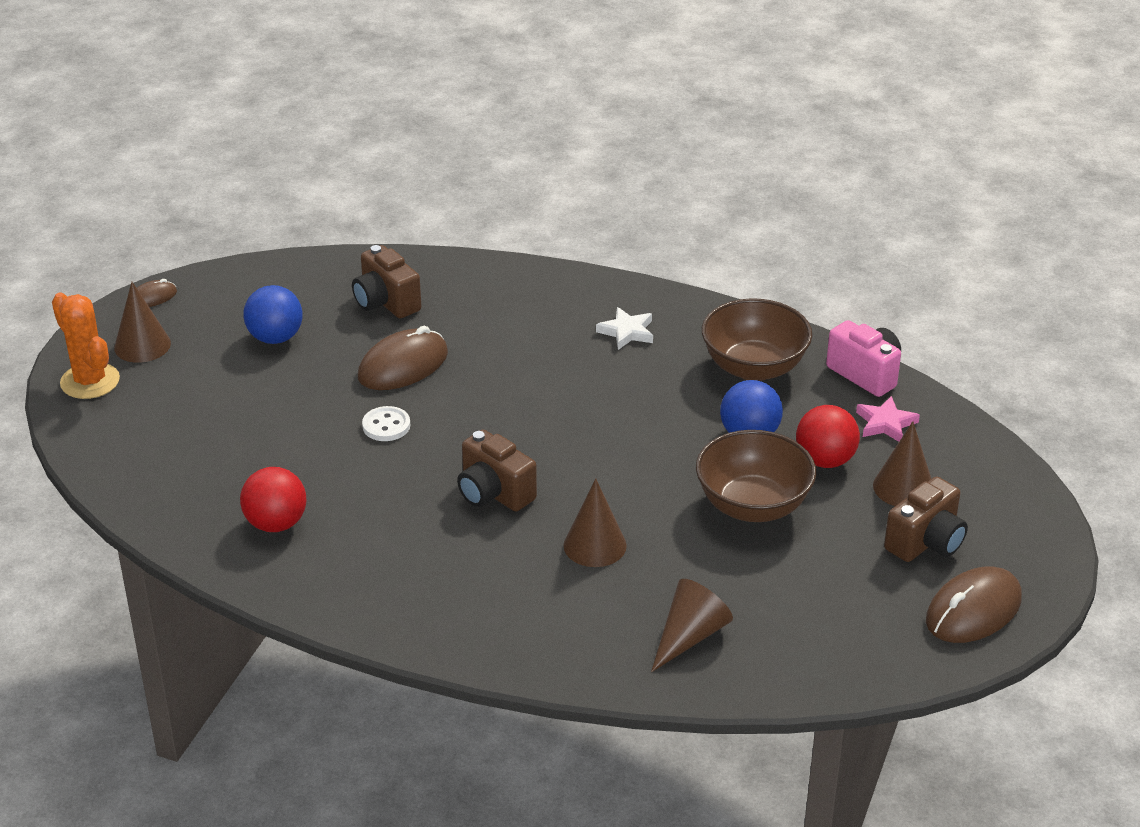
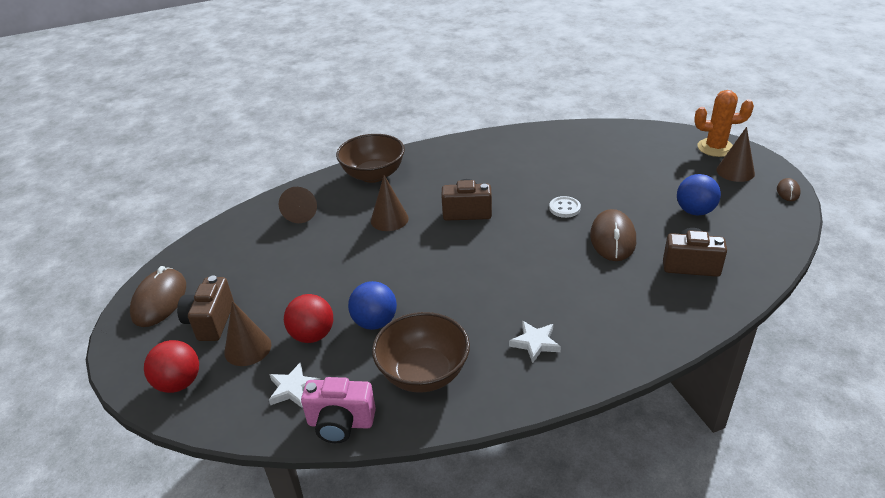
camera: 140 degrees right, 0 degrees up
(276, 524) = (534, 151): red ball -> red ball (179, 383)
(753, 505) = (330, 283): brown bowl -> brown bowl (373, 175)
(885, 423) = (293, 388): pink star -> white star

